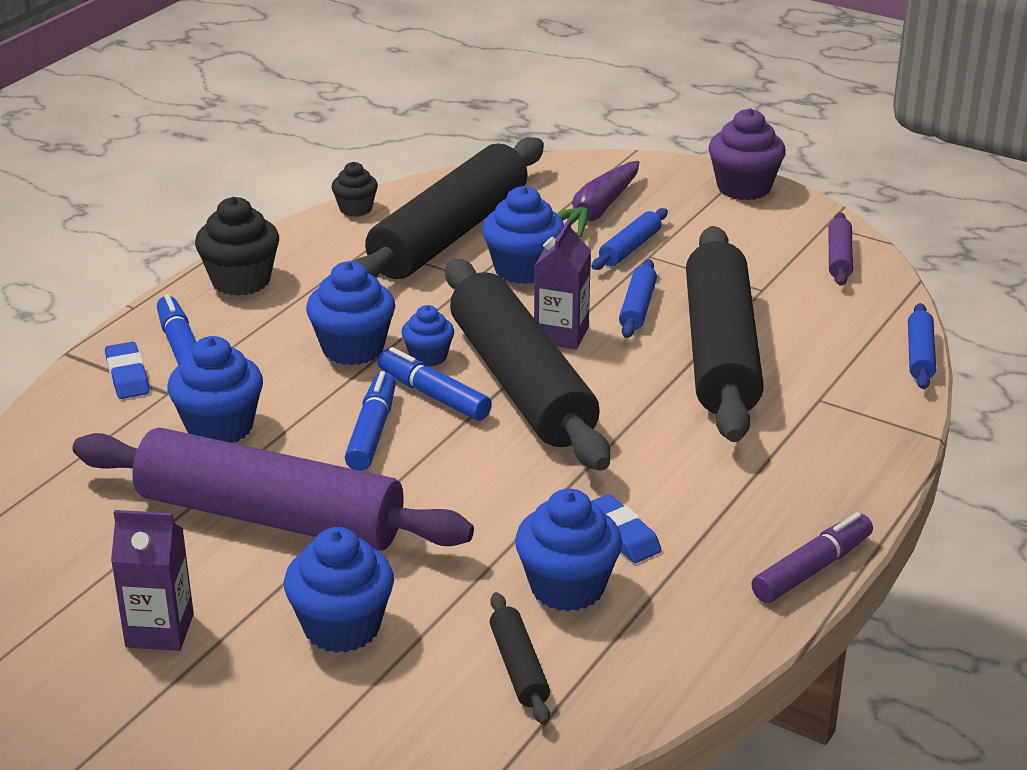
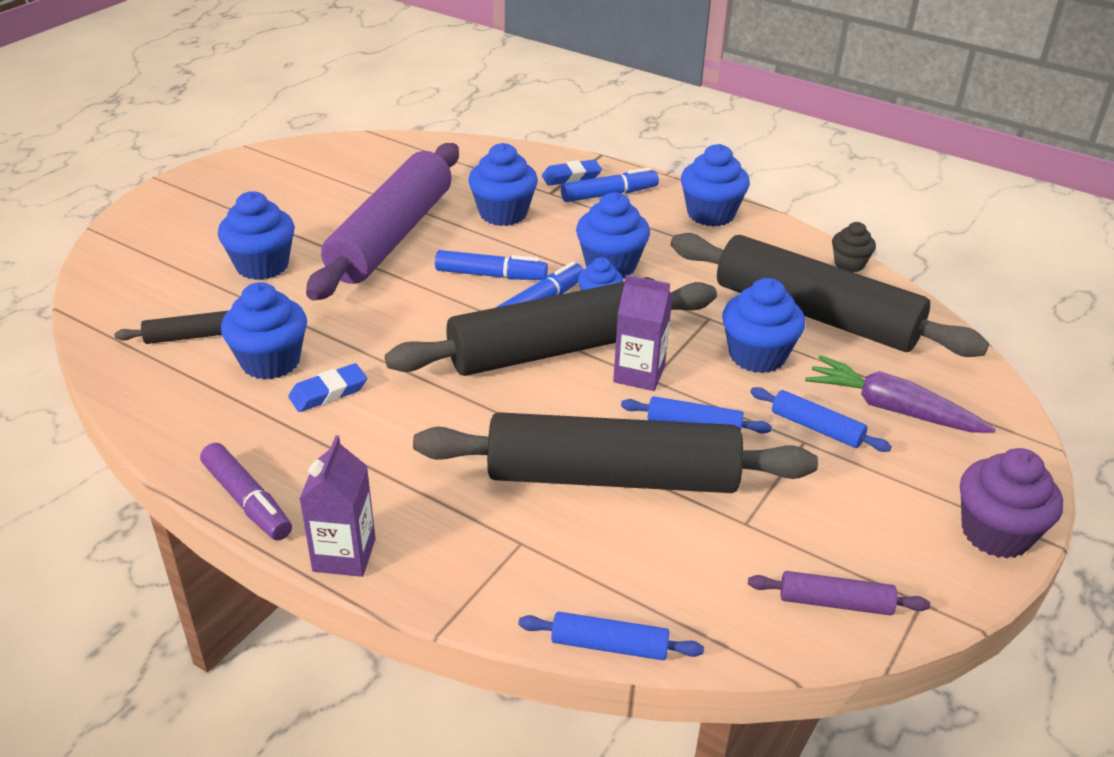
camera: 90 degrees right, 5 degrees up
(159, 630) = (284, 203): purple carton -> purple carton (344, 555)
(241, 281) = (710, 214): black cupcake -> blue cupcake

